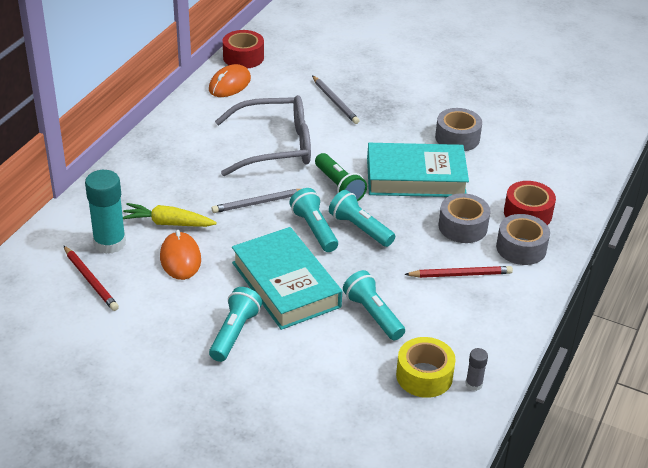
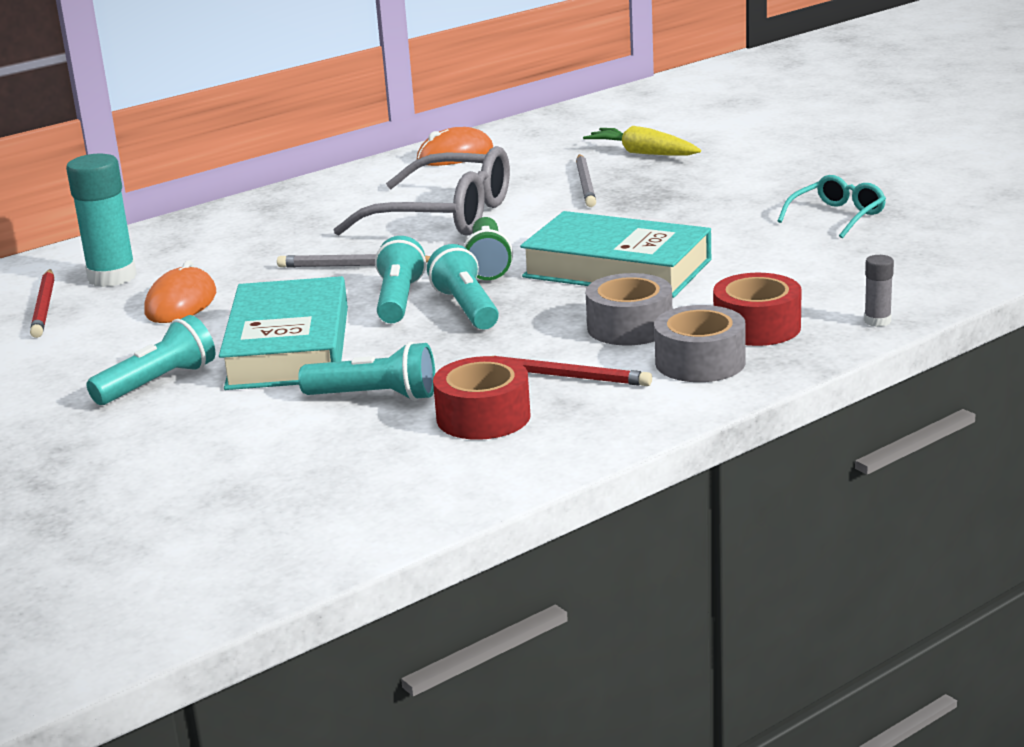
camera: 30 degrees right, 15 degrees down
(167, 223) = (207, 269): yellow carrot -> yellow carrot (642, 153)
(243, 57) = (505, 133): red tape -> red tape (483, 417)
(373, 315) = (375, 396): turquoise flashlight -> turquoise flashlight turned 105 degrees clockwise
(424, 376) = (371, 473): yellow tape -> none
(457, 138) = (733, 237): grey tape -> none
(474, 384) = (437, 496): grey glue stick -> grey glue stick (877, 321)
(498, 111) = (837, 217): none -> turquoise glasses

